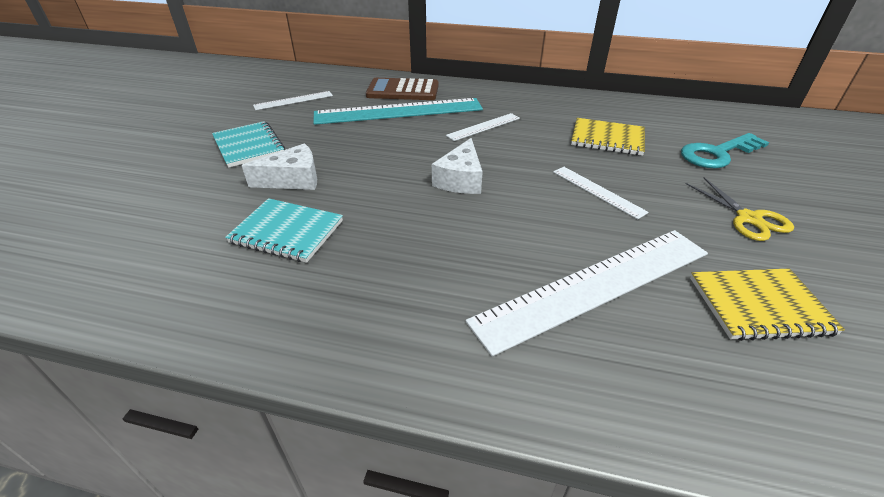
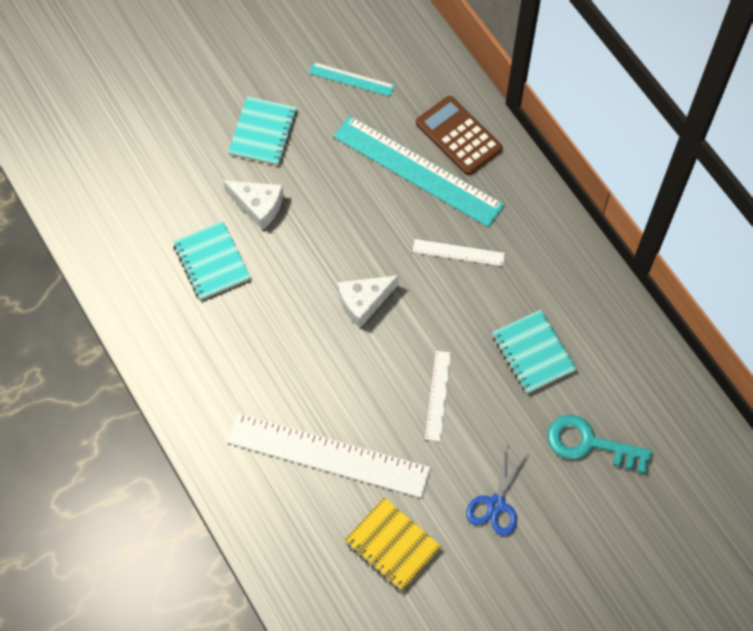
camera: 45 degrees right, 25 degrees up
(293, 100) = (351, 79): white ruler -> turquoise ruler
(607, 139) = (533, 353): yellow notebook -> turquoise notebook
(748, 218) = (496, 504): yellow scissors -> blue scissors

